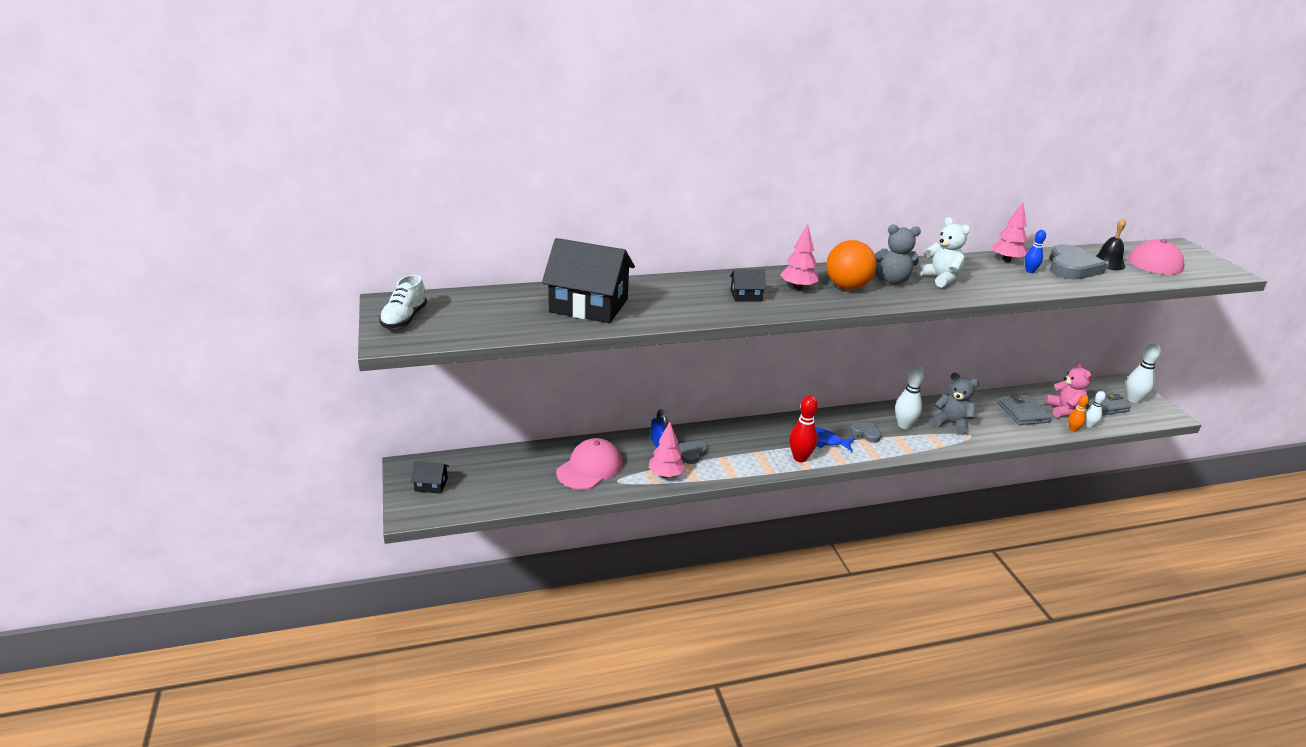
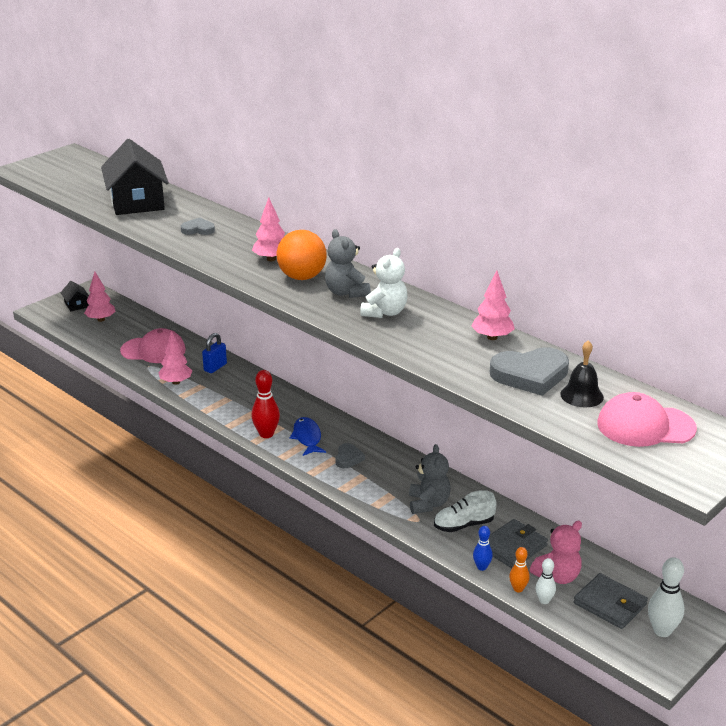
camera: 60 degrees right, 0 degrees up
(404, 319) = (51, 163): white shoe -> white shoe (463, 525)
(486, 479) = (101, 319): none -> pink tree
(692, 453) = (218, 384): grey heart -> grey heart (198, 229)
(746, 296) = (226, 244): black house -> none
(904, 425) = (390, 476): white bowling pin -> none
(1030, 271) = (479, 353): blue bowling pin -> blue bowling pin (481, 567)

